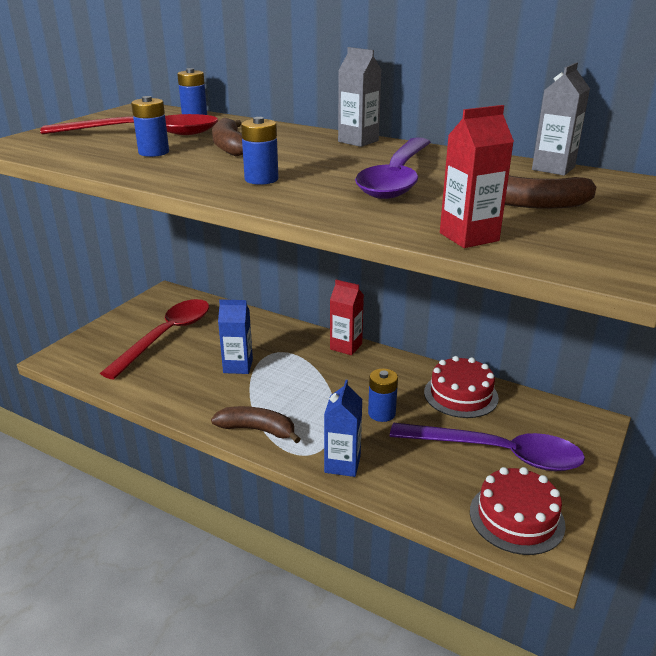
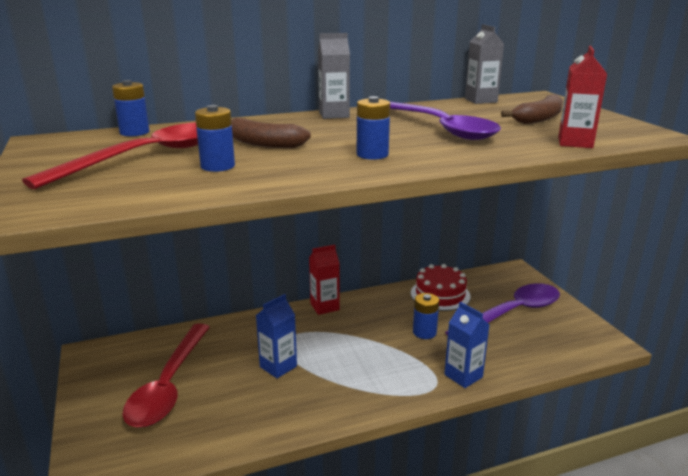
camera: 50 degrees left, 5 degrees down
(166, 336) = (169, 385): red spoon -> red spoon turned 150 degrees counterclockwise
(257, 430) = (379, 396): brown banana -> none
(516, 517) = (575, 338): red cake -> none

